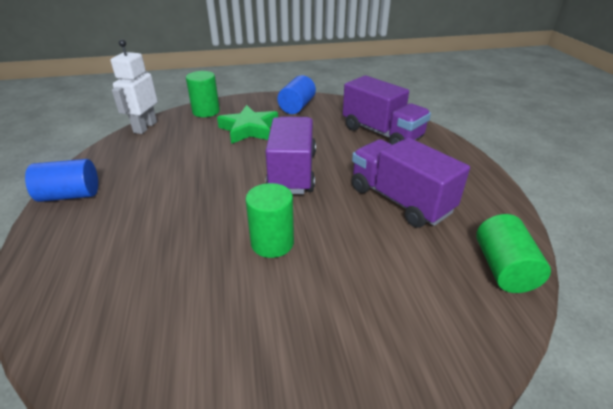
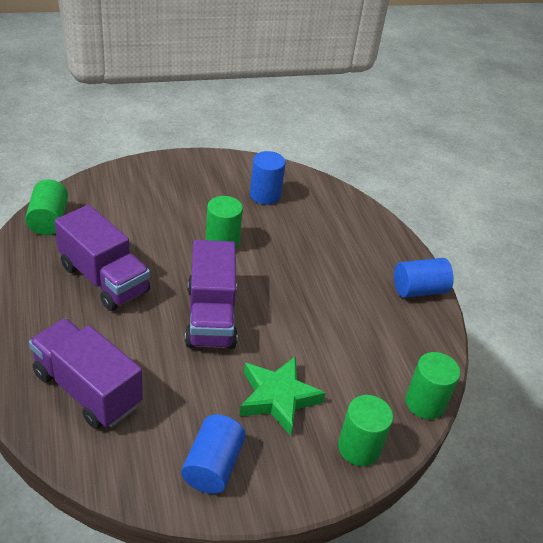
camera: 170 degrees right, 5 degrees up
(145, 127) = (425, 403): white robot -> green cylinder
(187, 329) = (265, 195): none -> blue cylinder

